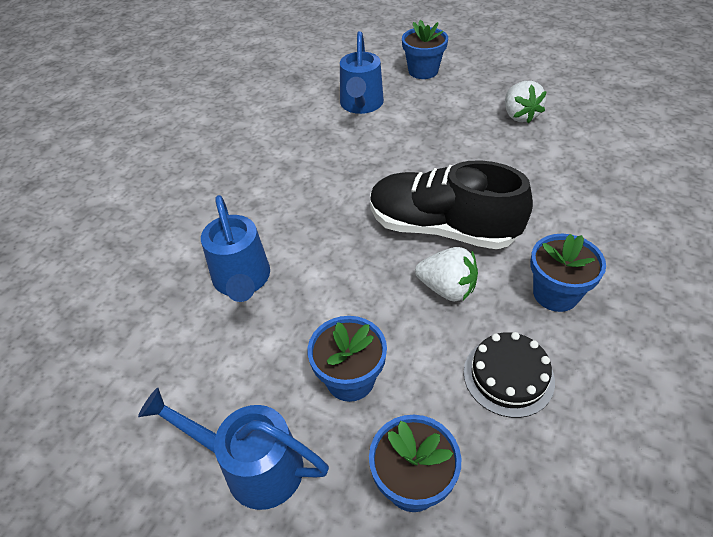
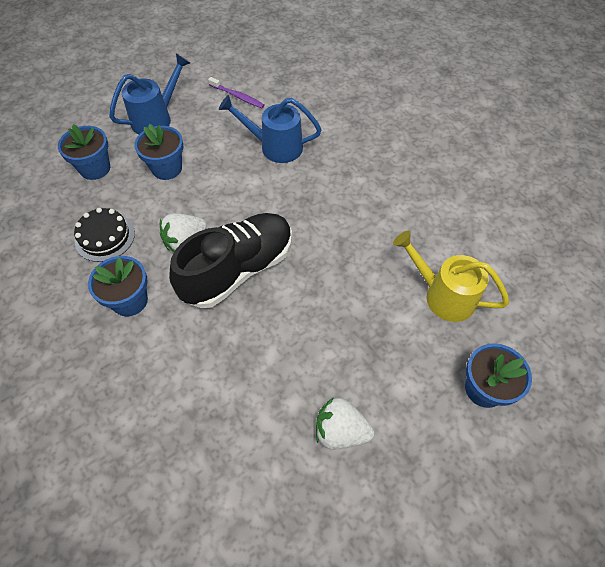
camera: 115 degrees right, 10 degrees up
(151, 375) = (237, 96): none -> purple toothbrush
(361, 105) = (442, 295): blue watering can -> yellow watering can

